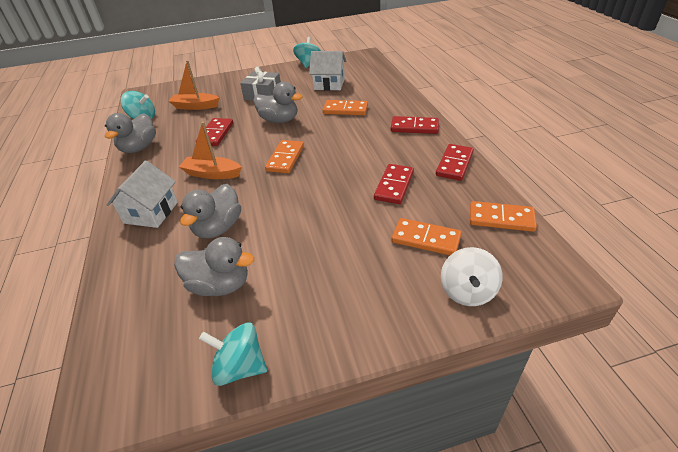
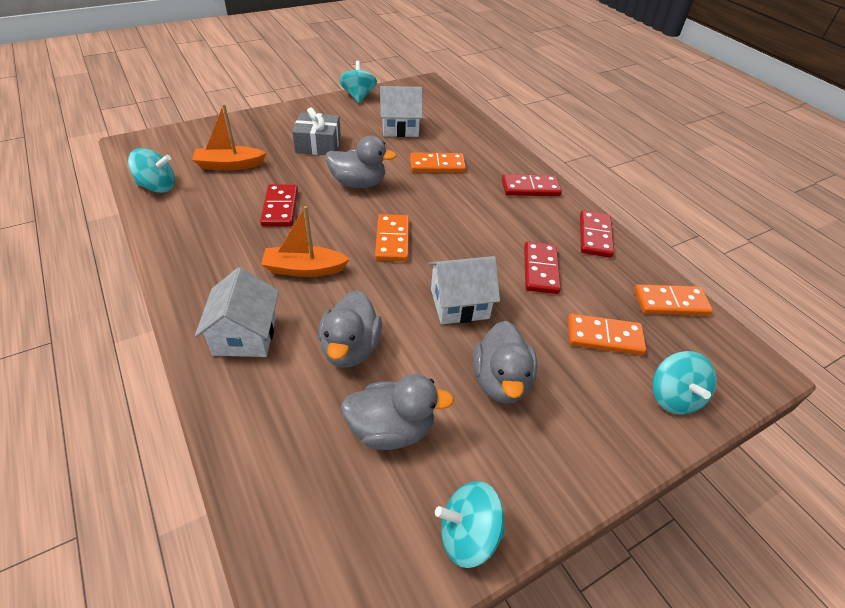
camera: 20 degrees left, 5 degrees up
(139, 148) = (176, 235): grey duck -> grey duck (500, 381)
(315, 205) = (459, 303): none -> white house
(467, 291) = (673, 397): white spinning top -> turquoise spinning top

